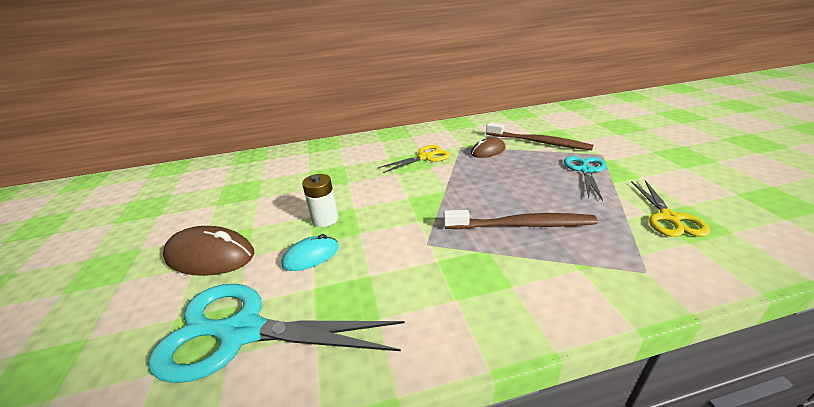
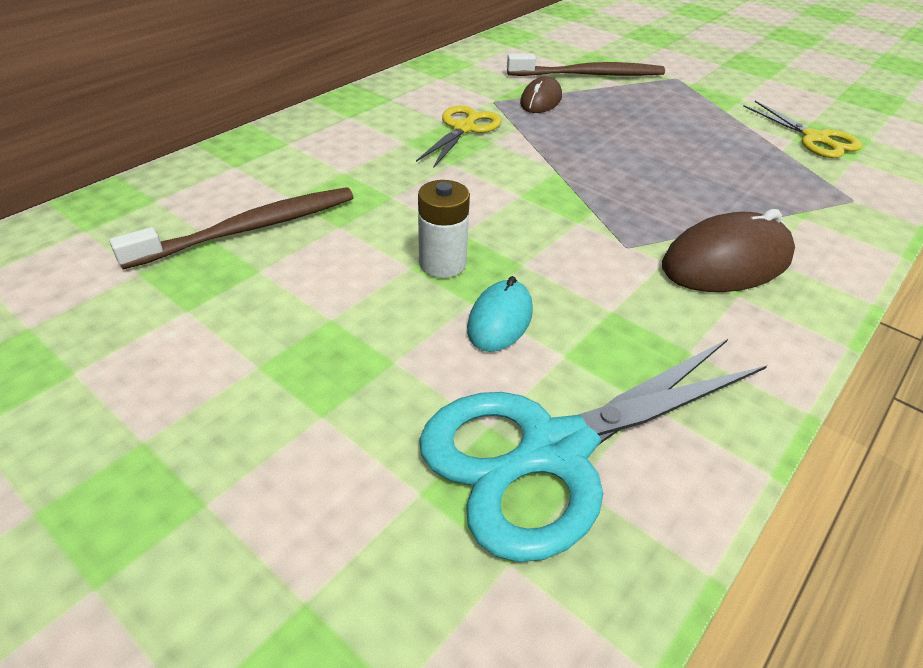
camera: 40 degrees left, 10 degrees up
(210, 256) = (328, 388): brown mouse -> brown mouse (726, 262)
(522, 225) = (699, 188): brown toothbrush -> brown toothbrush (250, 229)
(586, 170) = (685, 103): turquoise scissors -> none

